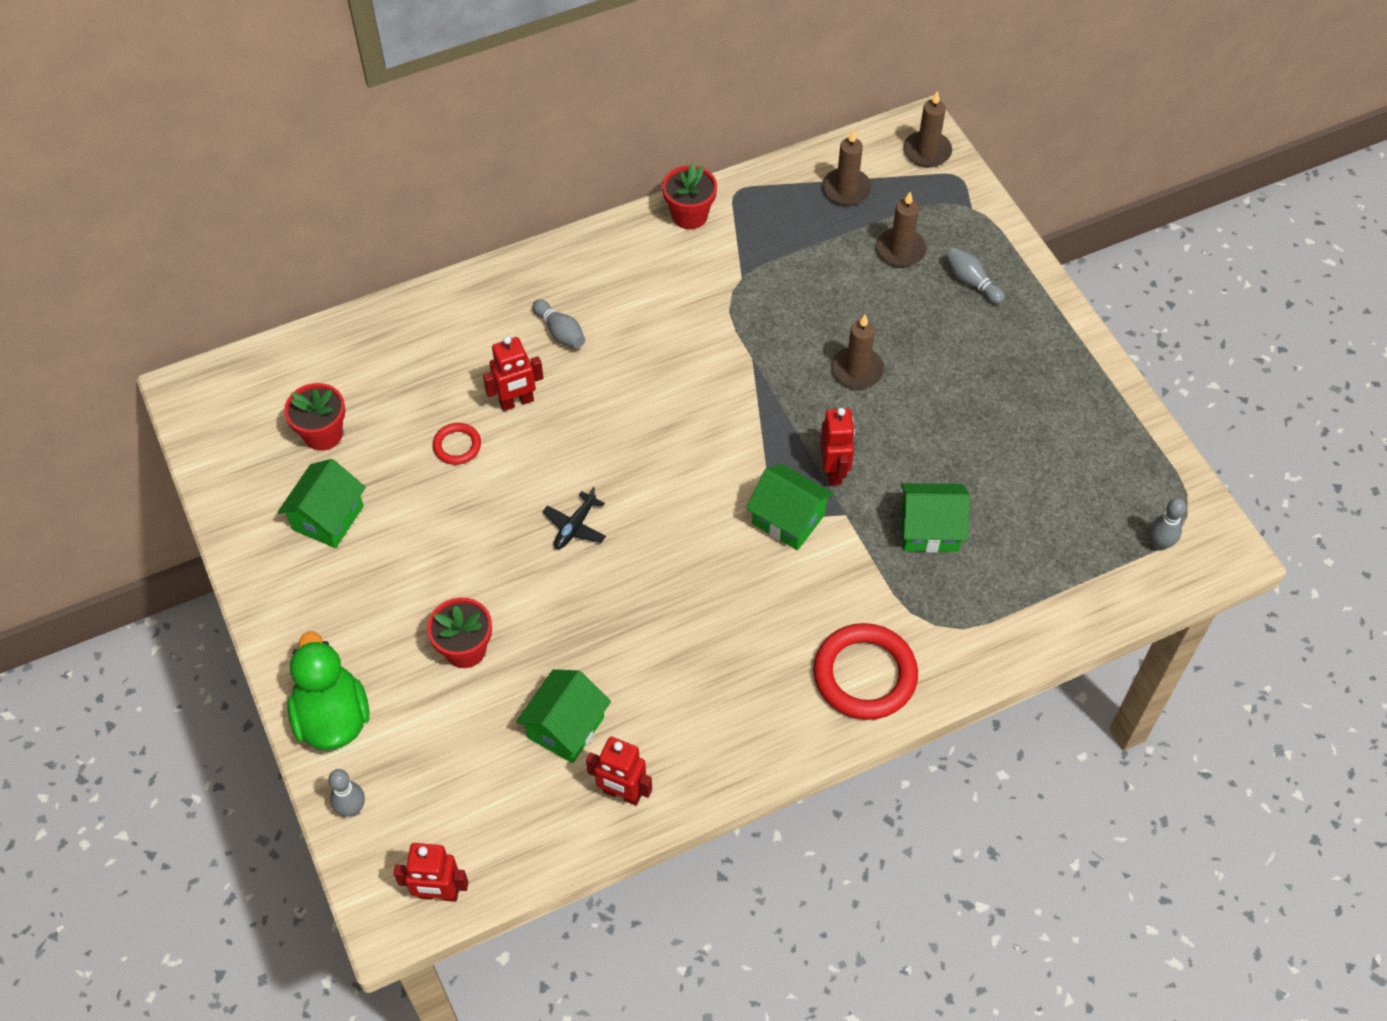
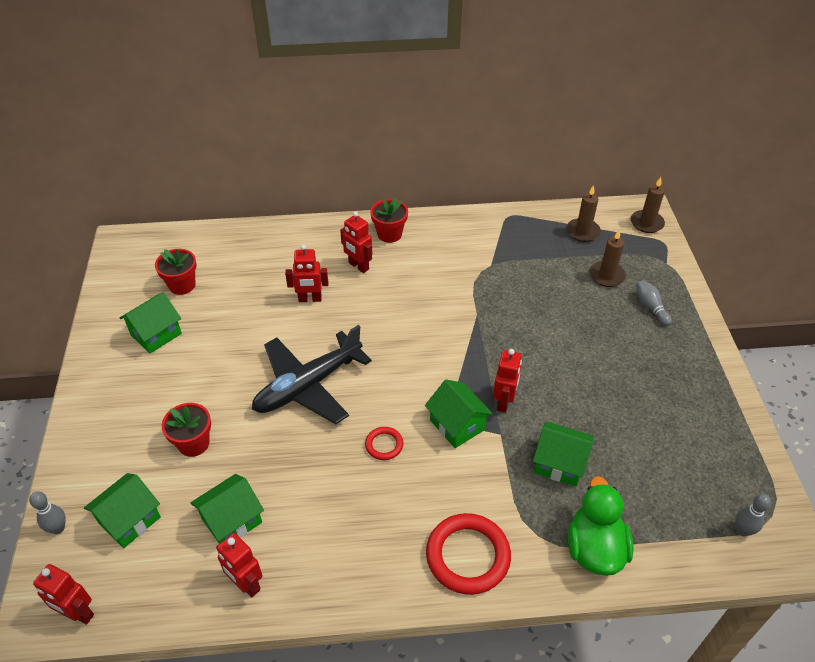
camera: 20 degrees right, 10 degrees down
(332, 717) = (83, 460): green duck -> green duck (594, 548)
(437, 769) = (129, 520): none -> green house
(457, 446) = (259, 314): red ring -> red ring (384, 445)
(560, 332) = (358, 266): grey bowling pin -> red robot
(575, 527) = (308, 386): black plane -> black plane, size x2.49
(689, 215) = (472, 222): red flower pot -> red flower pot (389, 234)
(857, 370) = (547, 341): brown candle -> none

